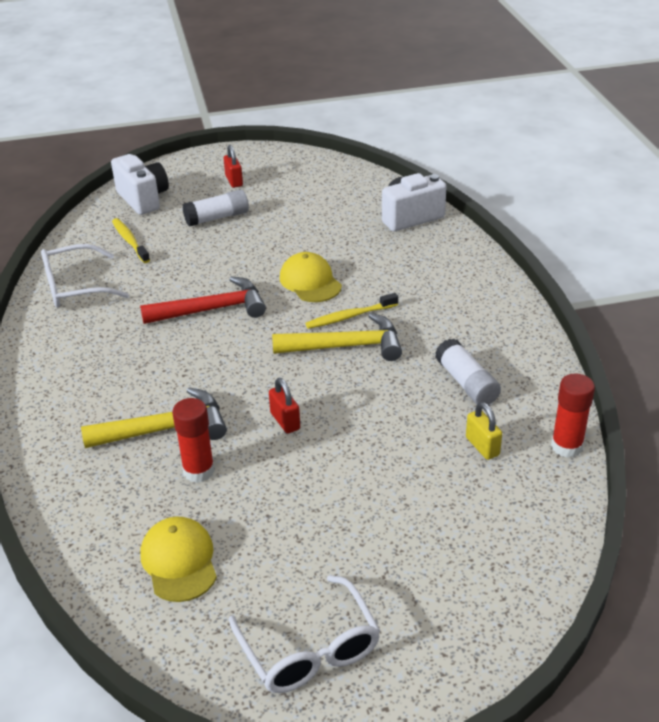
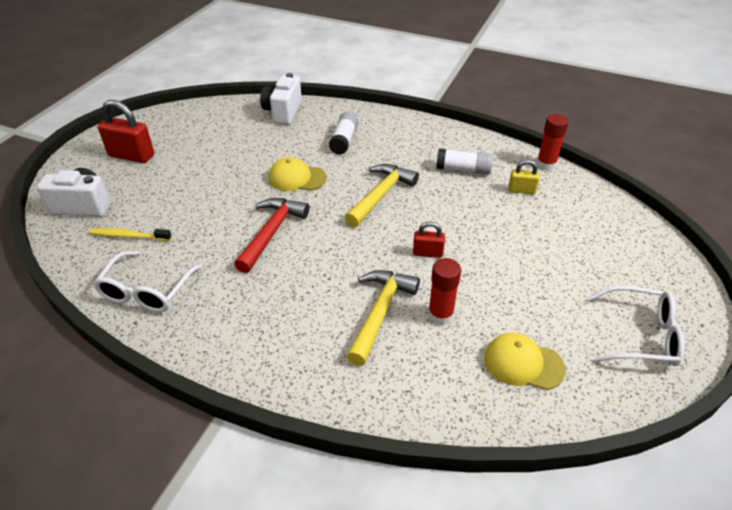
camera: 55 degrees left, 5 degrees up
(217, 218) = (165, 183): white glue stick -> white glue stick (344, 140)
(234, 181) = (131, 156): red padlock -> red padlock, size x1.81
(349, 316) = (353, 180): yellow toothbrush -> none

